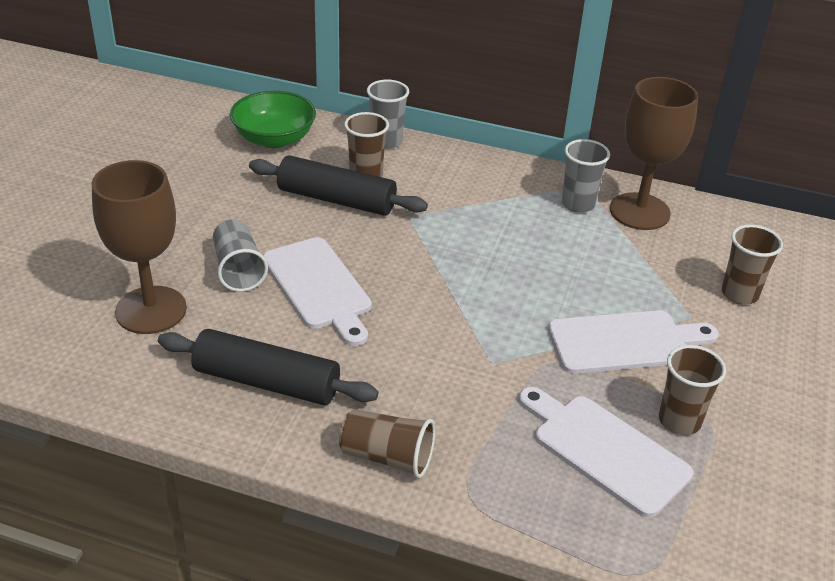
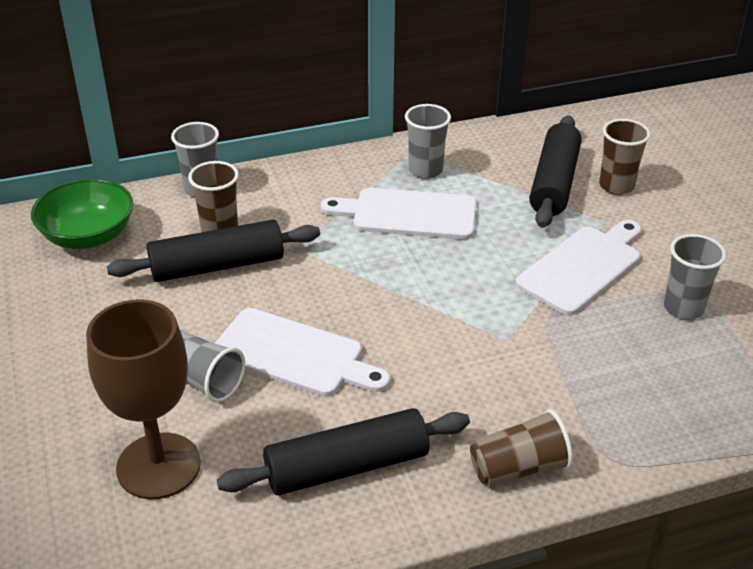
camera: 35 degrees left, 0 degrees up
(605, 450) = (661, 361): white cutting board -> white cutting board (408, 214)
(639, 211) = (478, 154): brown goblet -> none
(679, 421) = (683, 308): brown cup -> grey cup
(682, 265) = (554, 183): none -> black rolling pin

